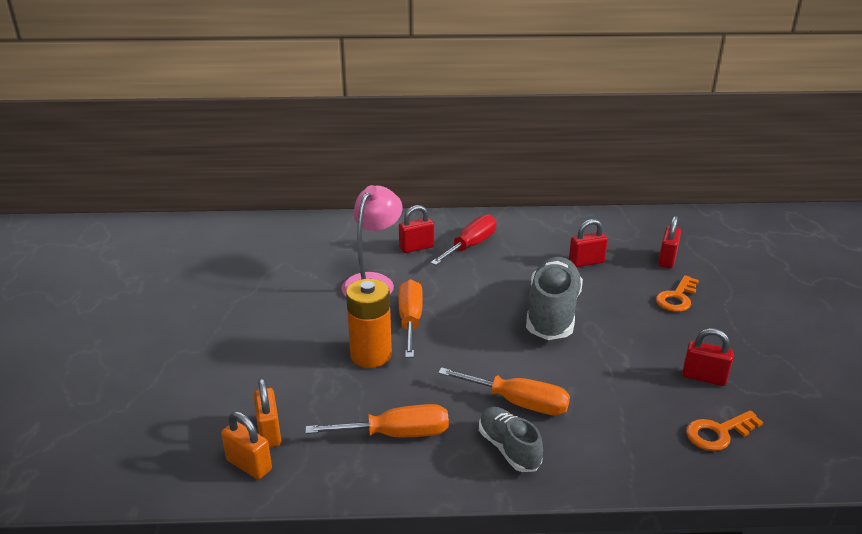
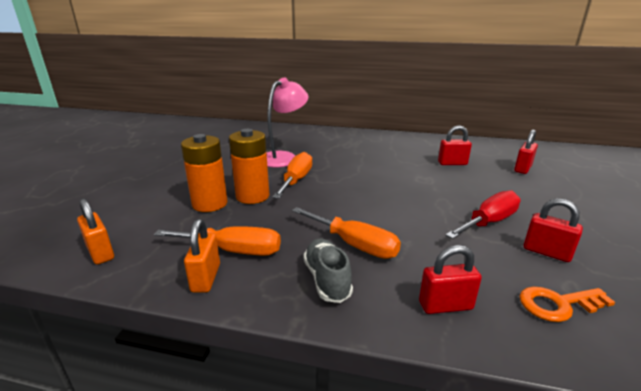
camera: 15 degrees right, 5 degrees down
(269, 432) = (136, 233): orange padlock -> orange padlock (206, 278)
(326, 375) = (210, 204): none -> orange battery
(416, 247) = (326, 144): red padlock -> red padlock (445, 305)
(470, 246) = (366, 146): red screwdriver -> red screwdriver (489, 222)
(552, 313) = (412, 189): grey shoe -> none
(677, 298) = (527, 192): orange key -> none

